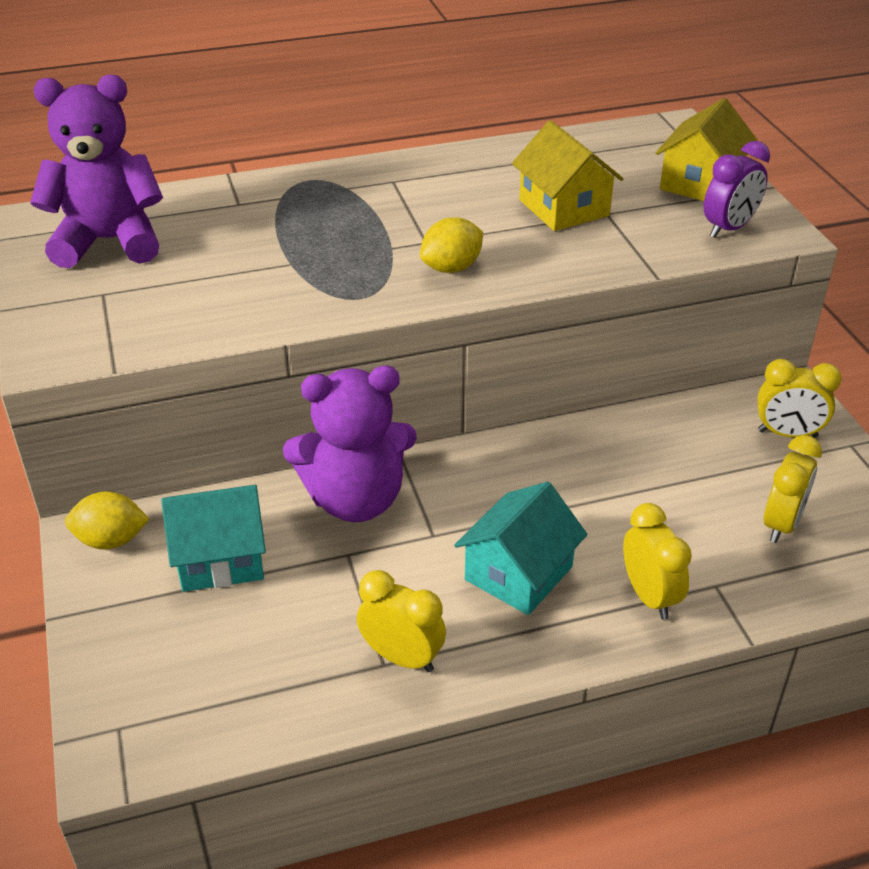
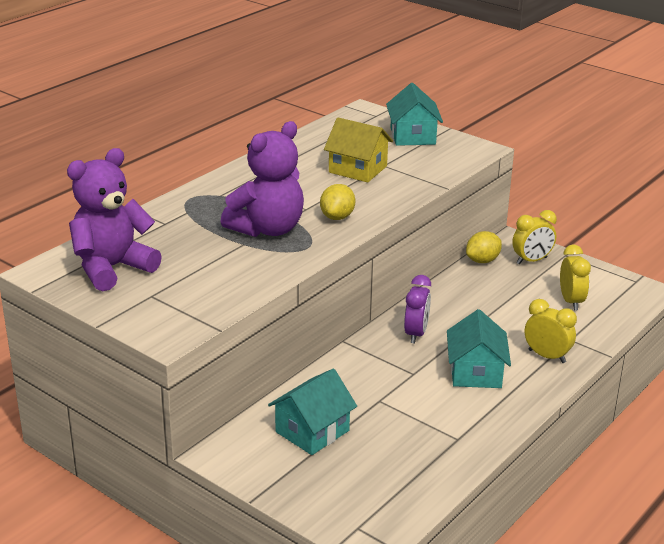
camera: 35 degrees left, 10 degrees down
(111, 540) = (236, 450): yellow lemon -> yellow lemon (482, 261)
(355, 499) = (352, 374): purple teddy bear -> purple teddy bear (267, 229)
(402, 657) = (463, 432): yellow clock -> none
(700, 183) = (412, 136): yellow house -> turquoise house
(729, 228) = (453, 154): purple clock -> purple clock (416, 334)

